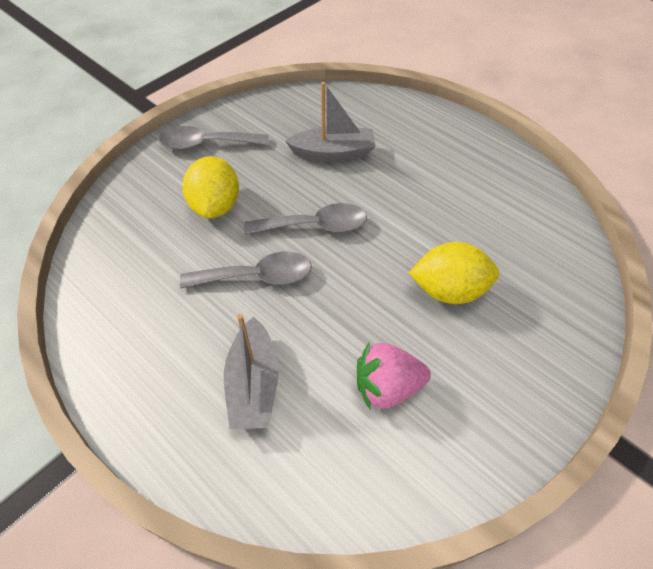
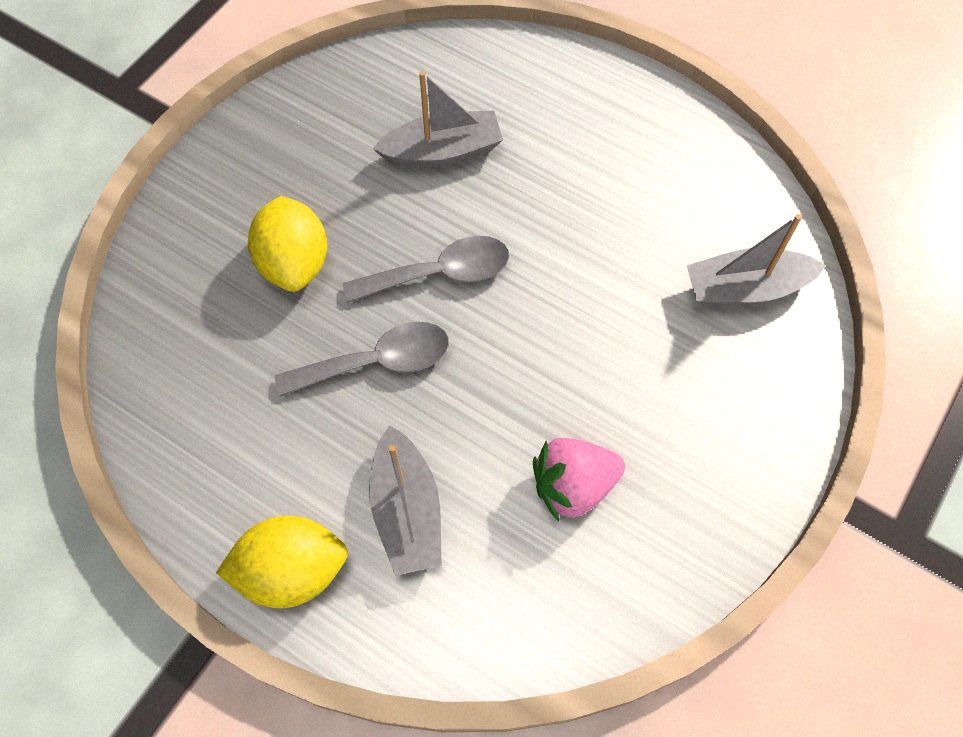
camera: 10 degrees left, 10 degrees up
(206, 144) = (255, 163): grey spoon -> none
(449, 290) = (631, 342): yellow lemon -> yellow lemon (292, 571)
(541, 266) = (745, 288): none -> grey boat

